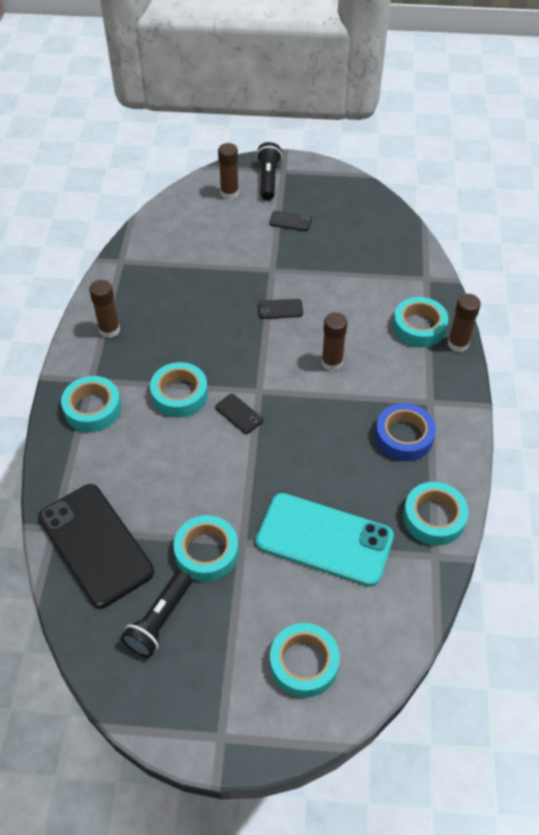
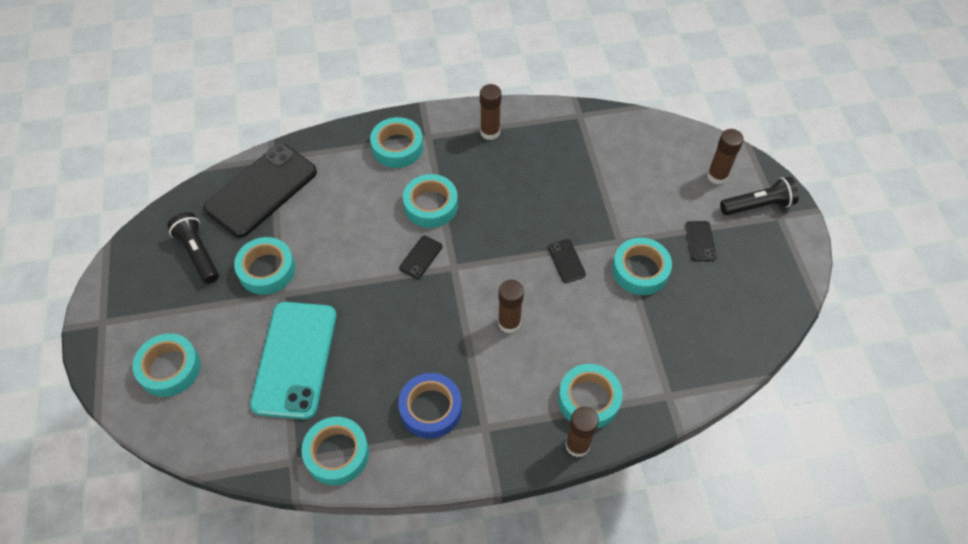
camera: 75 degrees right, 5 degrees up
(159, 620) = (198, 253): black flashlight -> black flashlight turned 45 degrees clockwise
(306, 264) = (640, 270): none -> turquoise tape

